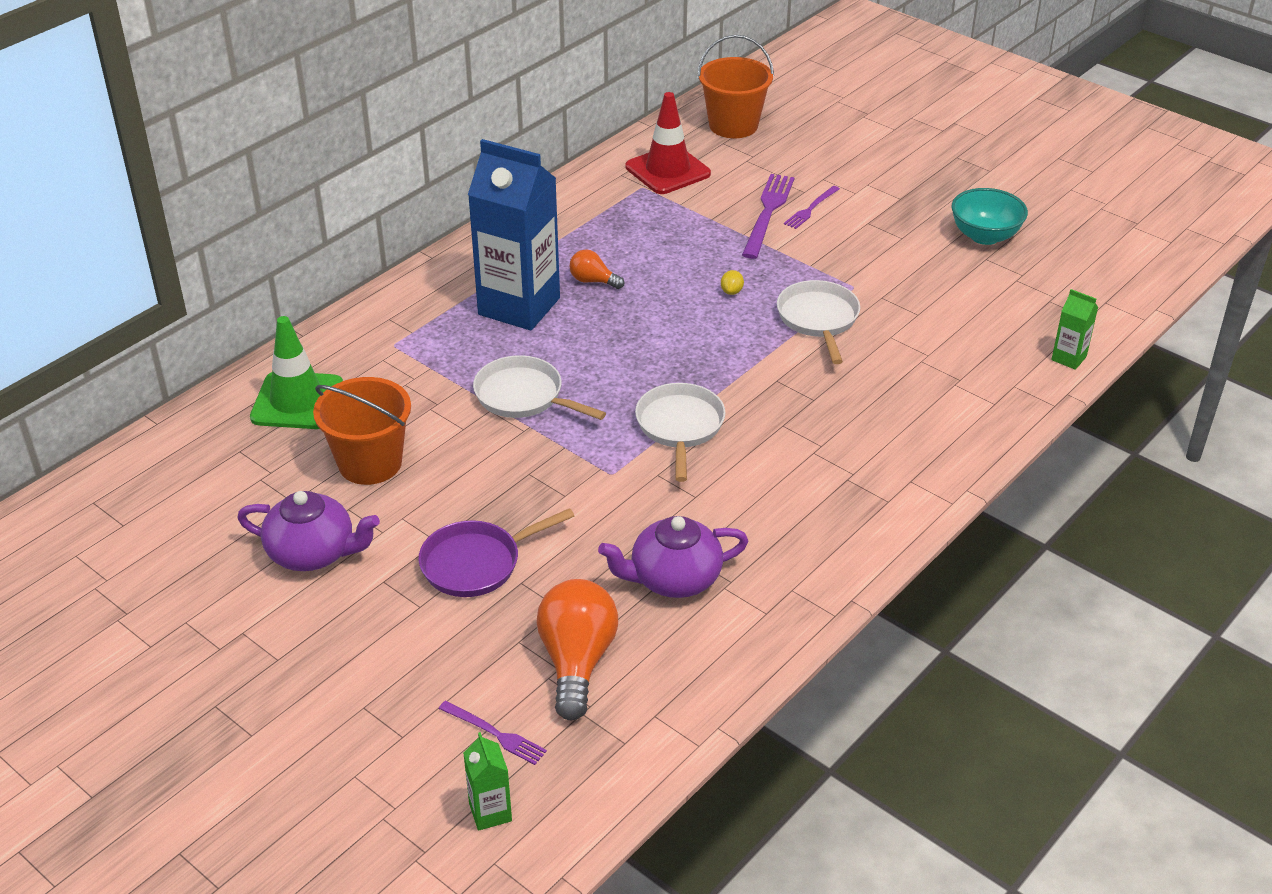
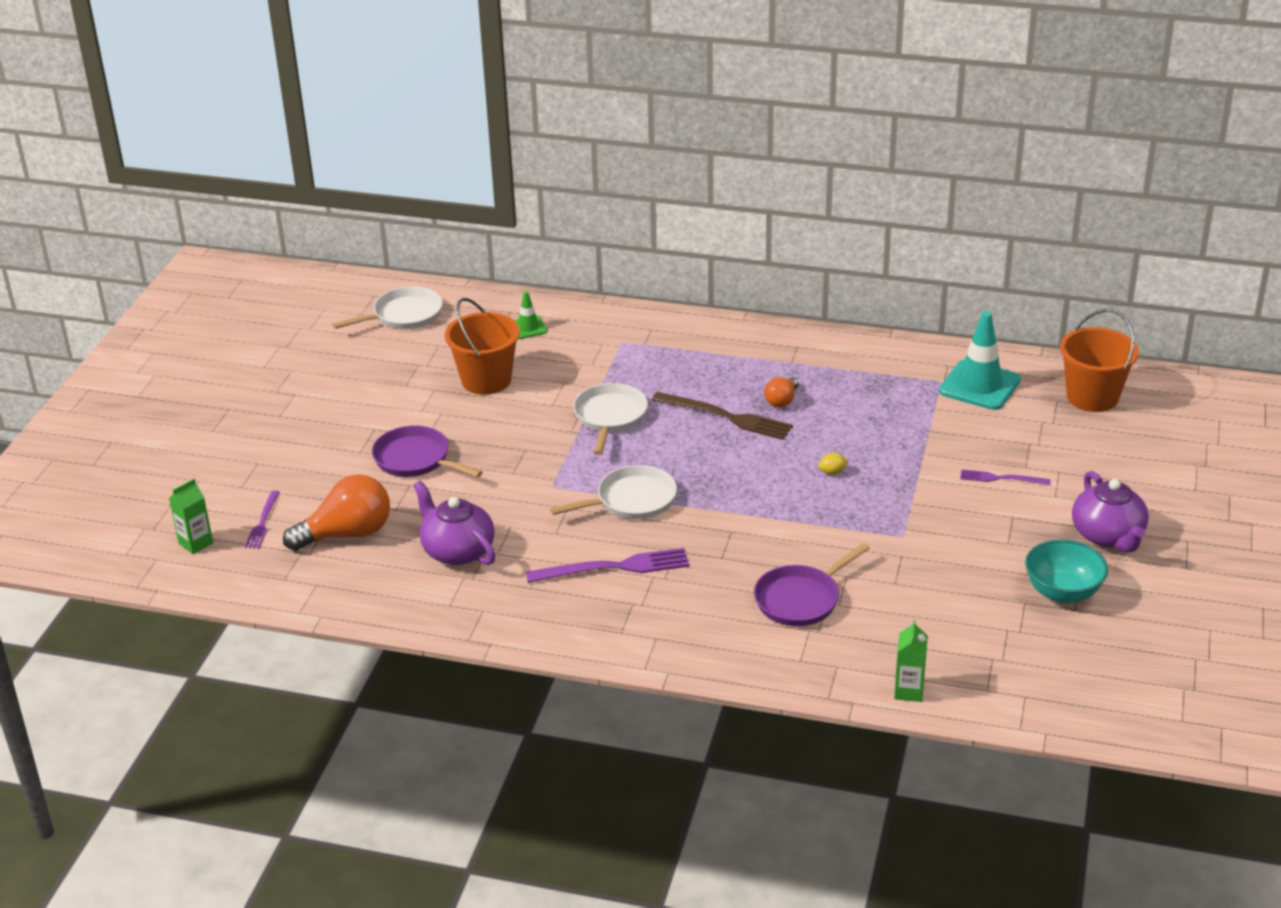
camera: 65 degrees right, 5 degrees down
(297, 401) = (528, 328): green traffic cone -> green traffic cone, size x0.52
(313, 553) = (382, 392): purple teapot -> purple teapot (1108, 535)
(519, 306) = (717, 378): blue carton -> none
(590, 322) = (726, 417): none -> brown fork
(593, 281) = (782, 400): orange light bulb -> orange light bulb turned 150 degrees counterclockwise
(667, 170) = (979, 386): red traffic cone -> turquoise traffic cone
(768, 213) = (969, 457): purple fork -> purple fork (614, 567)
(818, 320) = (835, 529): white pan -> white pan (403, 316)
(907, 373) = (801, 599): none -> purple pan

